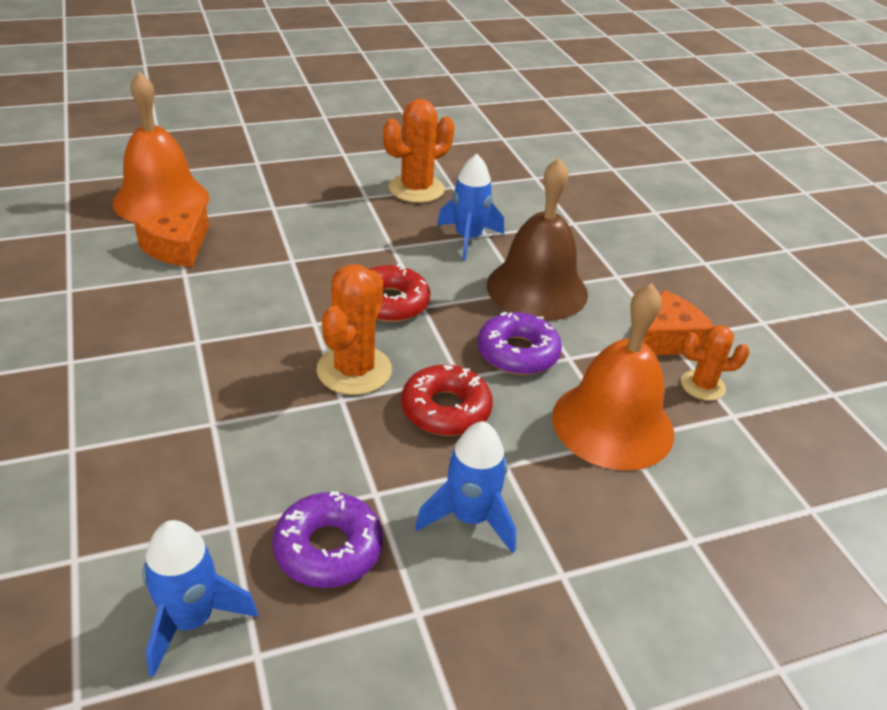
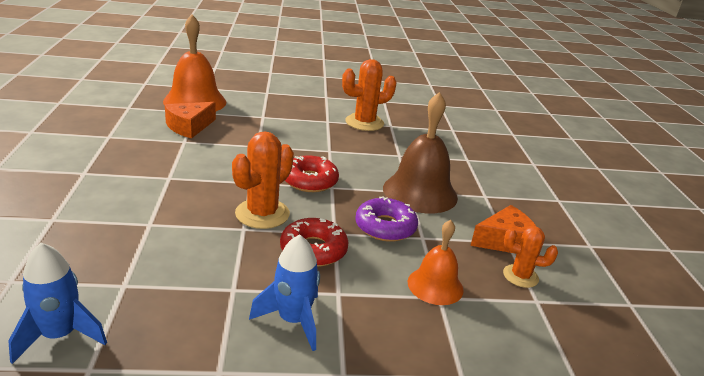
camera: 15 degrees right, 10 degrees down
(328, 548) = (180, 315): purple donut -> none
(468, 239) = (385, 155): blue rocket -> none
(612, 424) = (435, 285): orange bell -> orange bell, size x0.59

